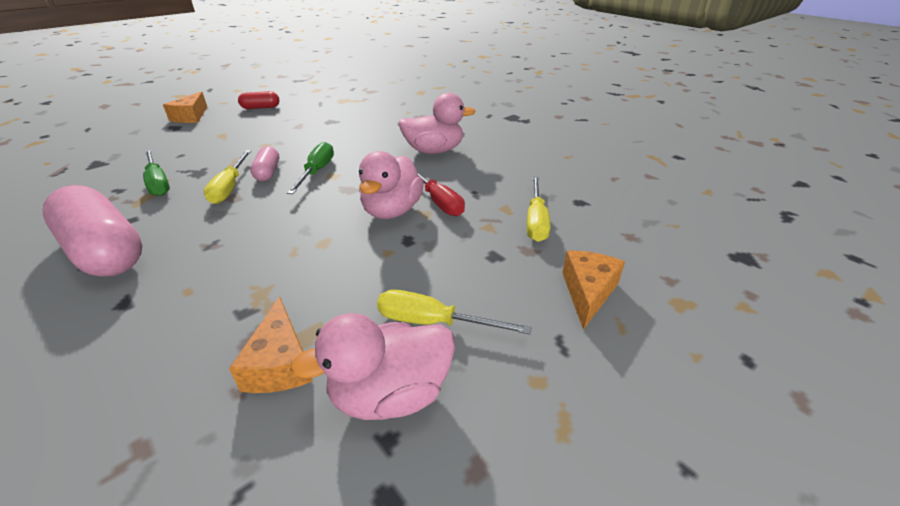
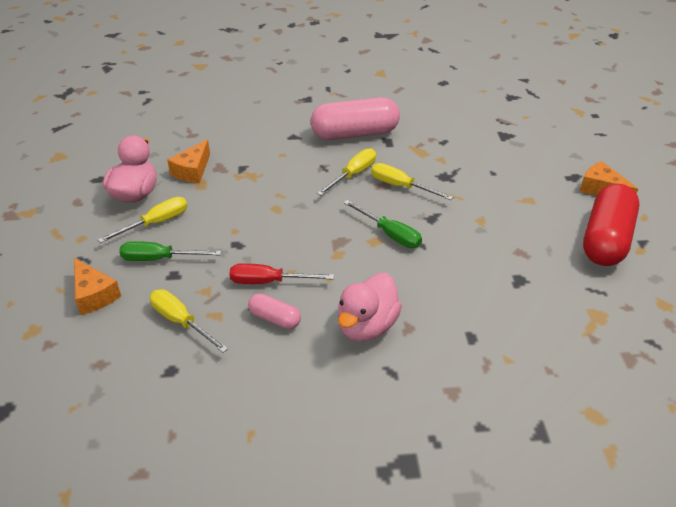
camera: 125 degrees right, 5 degrees up
(158, 183) = (440, 157): green screwdriver -> green screwdriver (159, 259)
(219, 219) = (353, 175): none -> yellow screwdriver
(260, 107) = (606, 240): red capsule -> red capsule, size x2.09
(268, 172) = (413, 209): pink capsule -> pink capsule (275, 318)
(280, 363) = (192, 171): orange cheese -> orange cheese turned 90 degrees counterclockwise
(392, 211) = (282, 251): pink duck -> none

